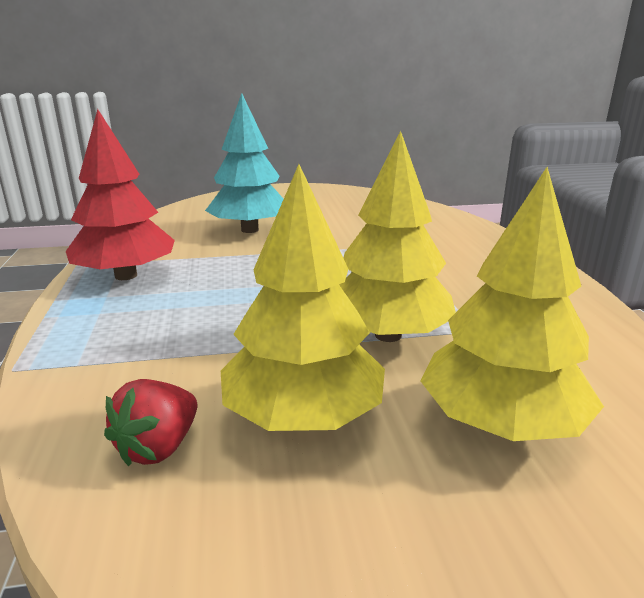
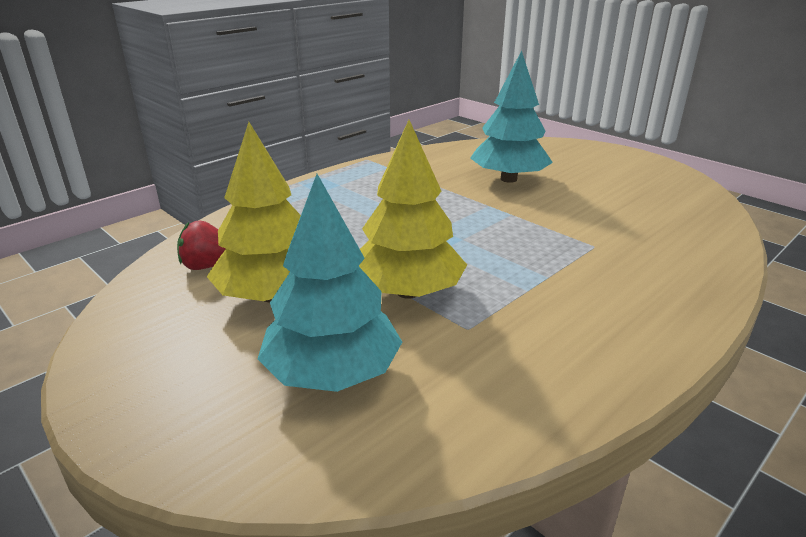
camera: 55 degrees right, 5 degrees up
(126, 275) = (372, 177): red tree -> none
(501, 423) = (332, 373): yellow tree -> turquoise tree

